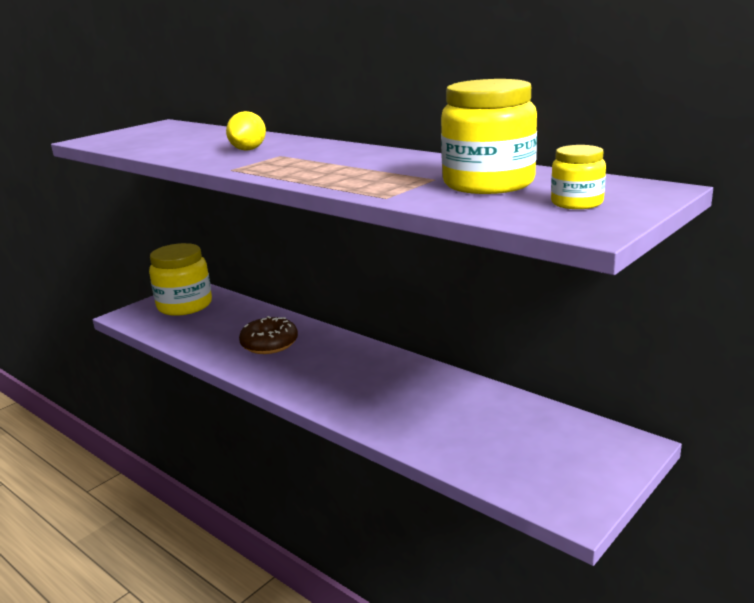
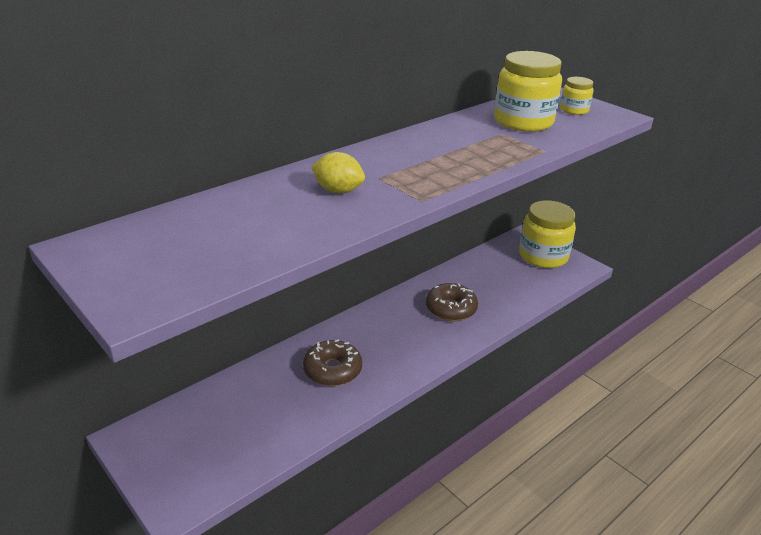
camera: 85 degrees left, 10 degrees up
(185, 305) = (184, 442): yellow jar -> yellow jar (543, 256)
(392, 395) = (451, 309): none -> brown donut

